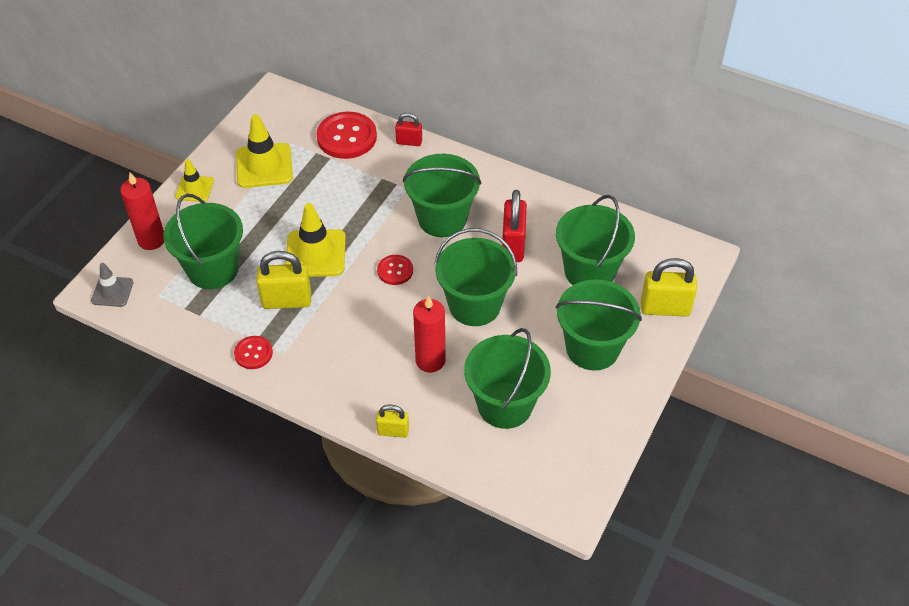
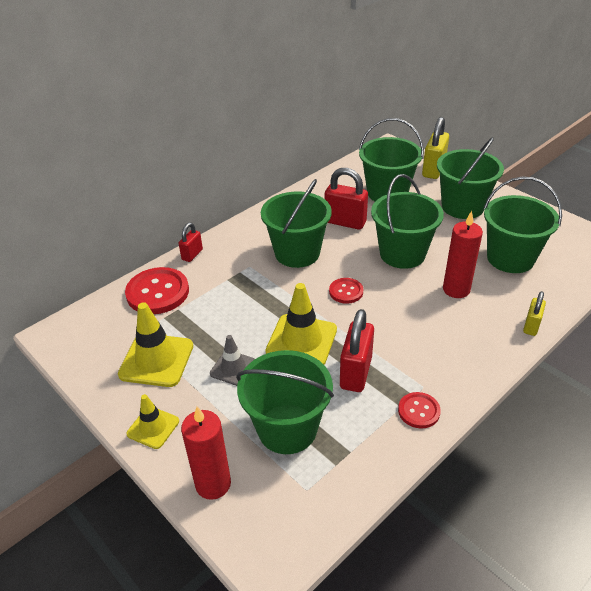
camera: 70 degrees left, 10 degrees down
(112, 291) = (281, 541): grey traffic cone -> grey traffic cone (233, 368)
(287, 301) = (356, 373): yellow padlock -> red padlock

